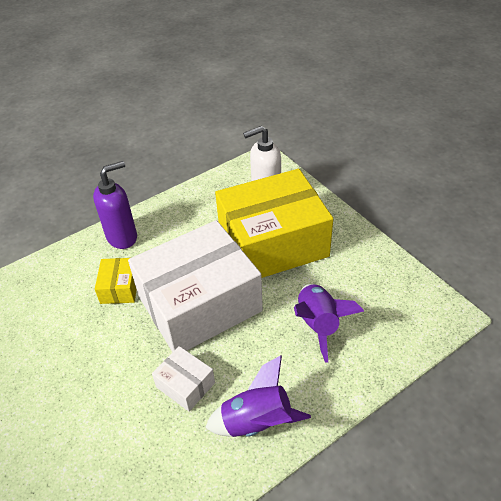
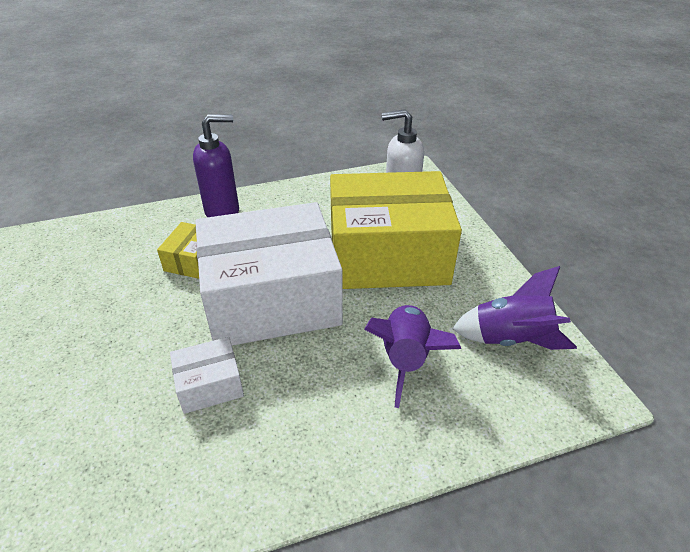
camera: 15 degrees right, 5 degrees down
(185, 385) = (210, 385): white box -> white box turned 75 degrees counterclockwise
(257, 421) = (275, 457): purple rocket -> purple rocket (511, 339)

